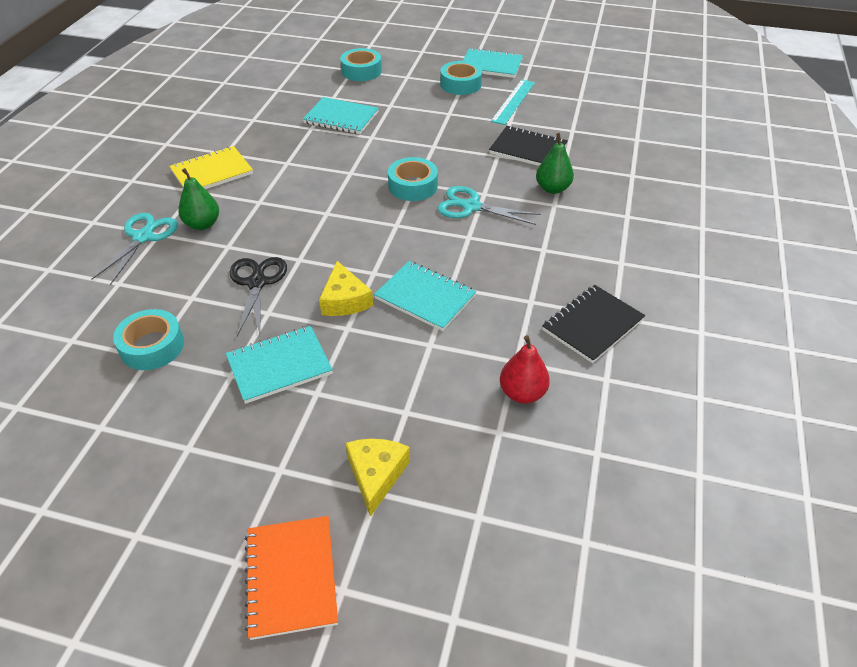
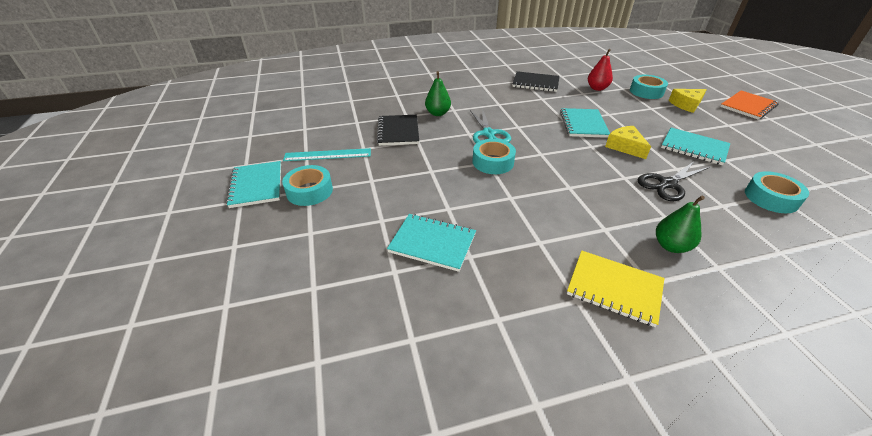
camera: 120 degrees left, 5 degrees down
(143, 237) = (736, 274): turquoise scissors -> none
(341, 118) = (432, 243): turquoise notebook -> turquoise notebook turned 60 degrees counterclockwise
(344, 300) = (625, 147): yellow cheese -> yellow cheese turned 75 degrees counterclockwise
(361, 71) = (313, 277): turquoise tape -> turquoise tape (646, 92)

